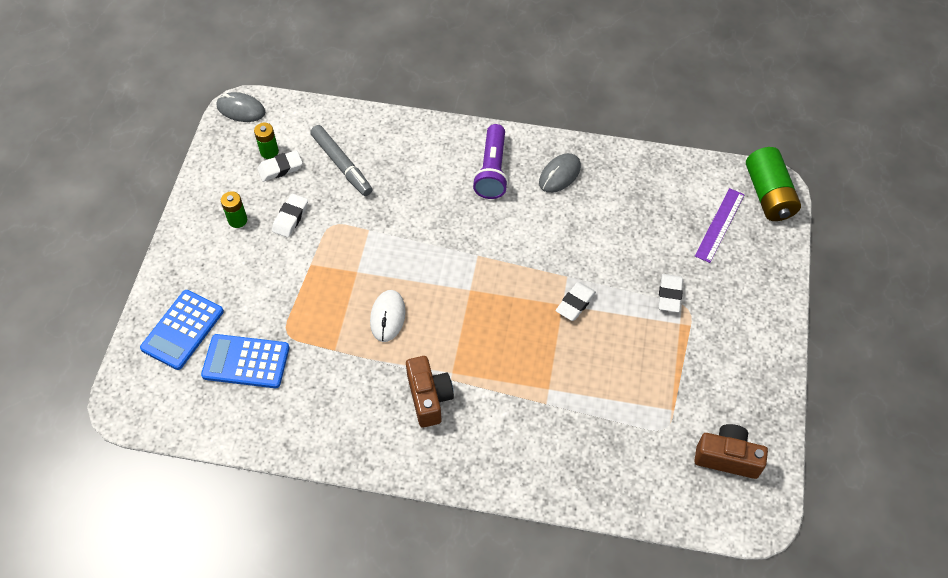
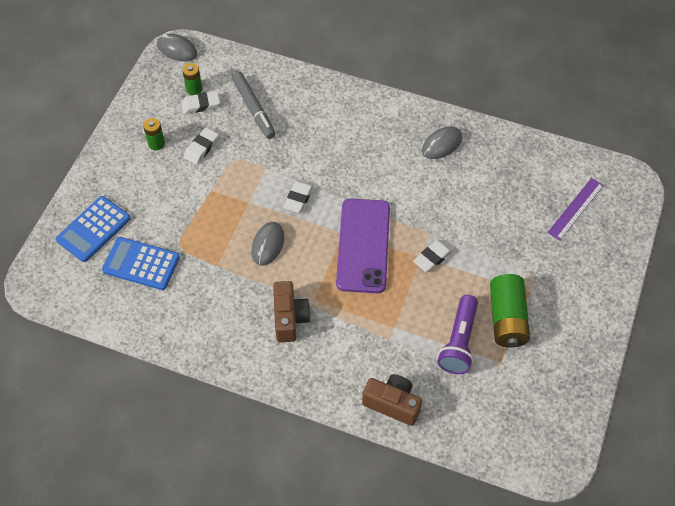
camera: 10 degrees right, 0 degrees up
(387, 317) = (268, 244): white mouse -> grey mouse
(492, 171) = (383, 132): purple flashlight -> purple flashlight (459, 342)
(495, 301) = (363, 245): none -> purple phone
(669, 295) = (517, 263): white eraser -> white eraser (298, 198)
(727, 457) = (538, 411): brown camera -> brown camera (392, 404)
(768, 194) = (626, 188): green battery -> green battery (507, 319)

